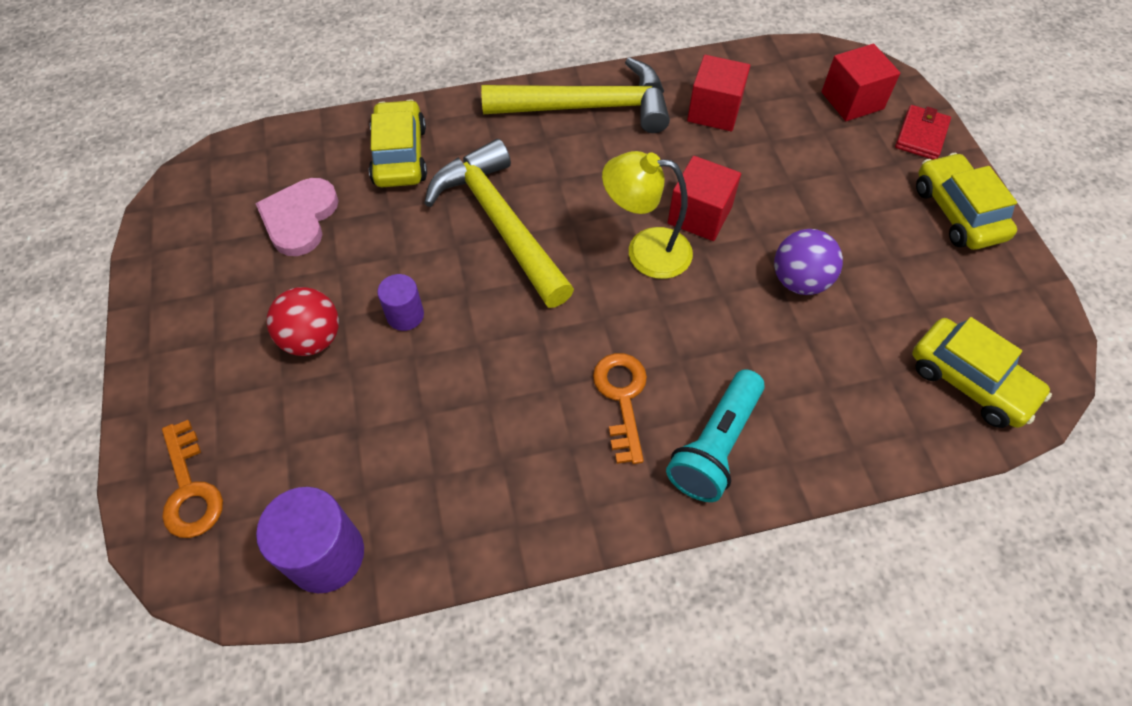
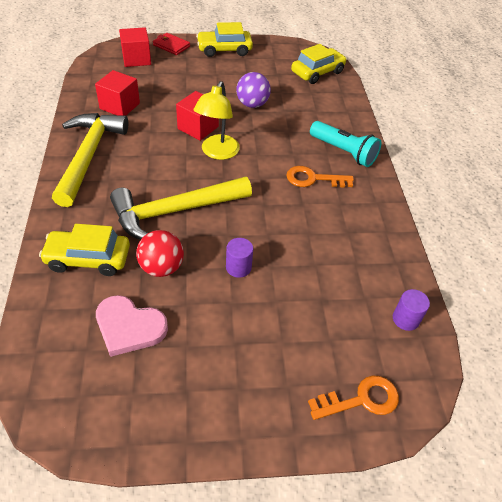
camera: 85 degrees left, 10 degrees down
(312, 339) = (247, 321): red ball -> red ball (161, 267)
(326, 555) = (405, 319): purple cylinder -> purple cylinder, size x0.58

